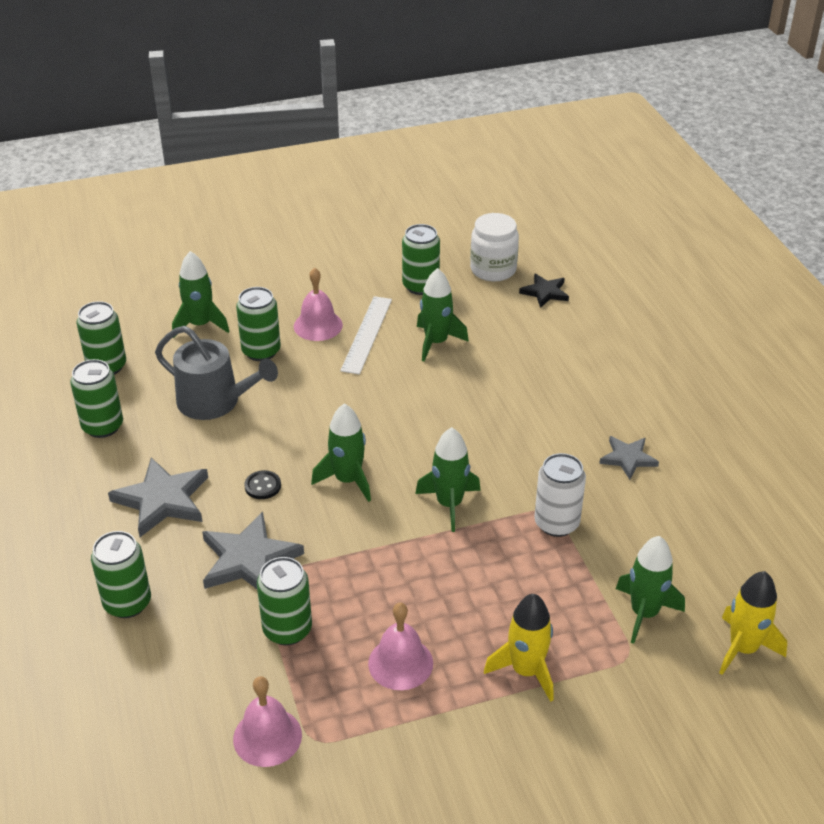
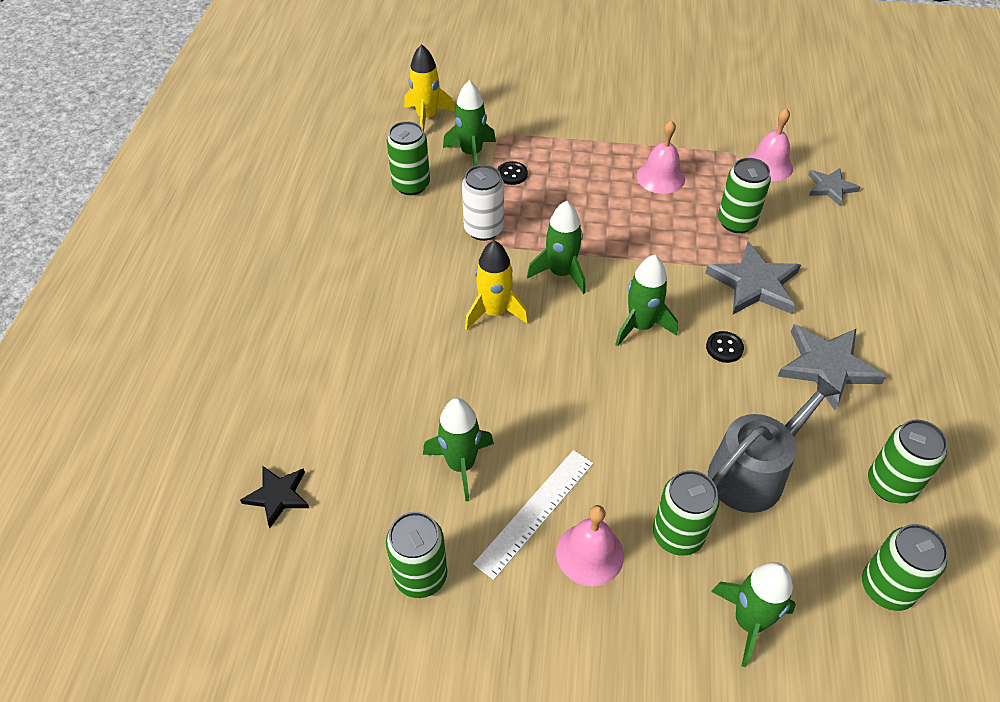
camera: 155 degrees left, 10 degrees up
(127, 603) = (865, 281): green can -> green can (411, 185)
(215, 402) = (752, 473): grey watering can -> grey watering can turned 90 degrees clockwise
(493, 269) = (306, 568): white jar -> none
(526, 671) = (577, 148): yellow rocket -> yellow rocket (494, 312)
(576, 601) = (512, 174): none -> black button
(628, 458) = (379, 260): grey star -> grey star (830, 188)

